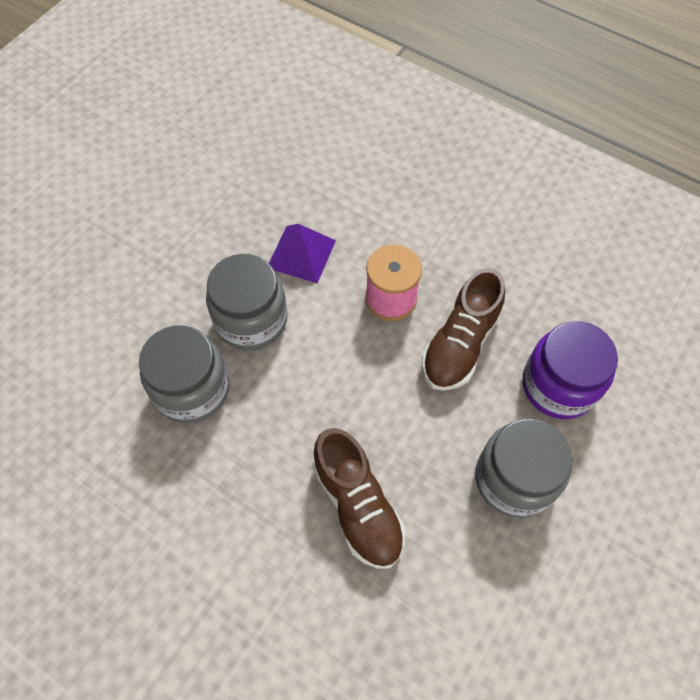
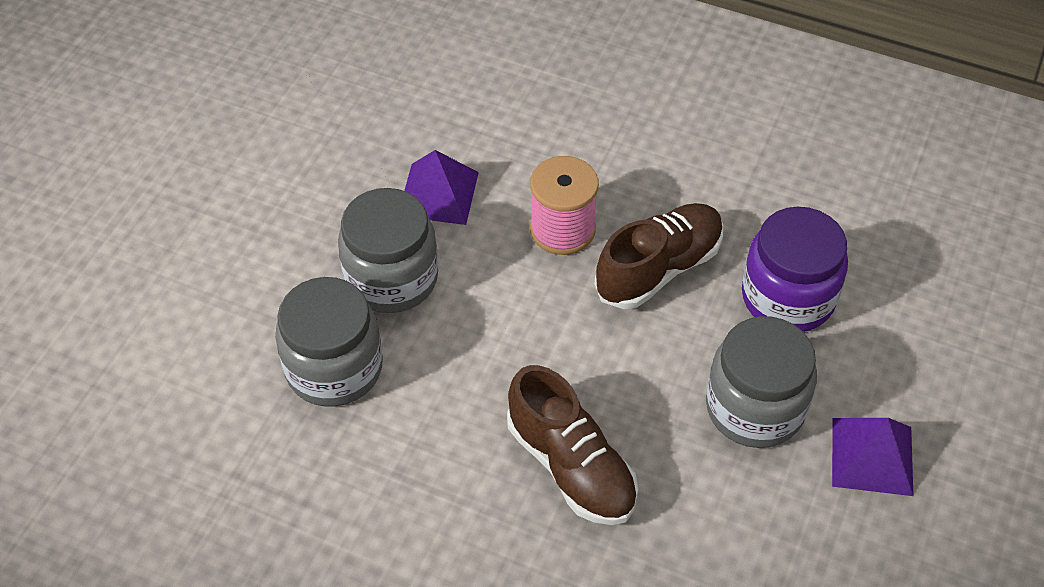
camera: 10 degrees left, 10 degrees down
(460, 344) = (659, 269): brown shoe -> brown shoe turned 150 degrees counterclockwise
(603, 539) = (872, 456): none -> purple pyramid

